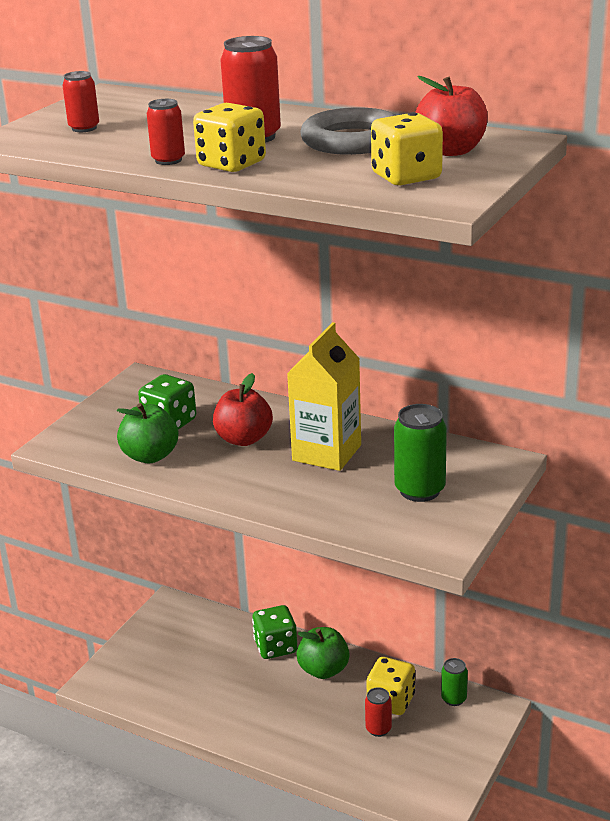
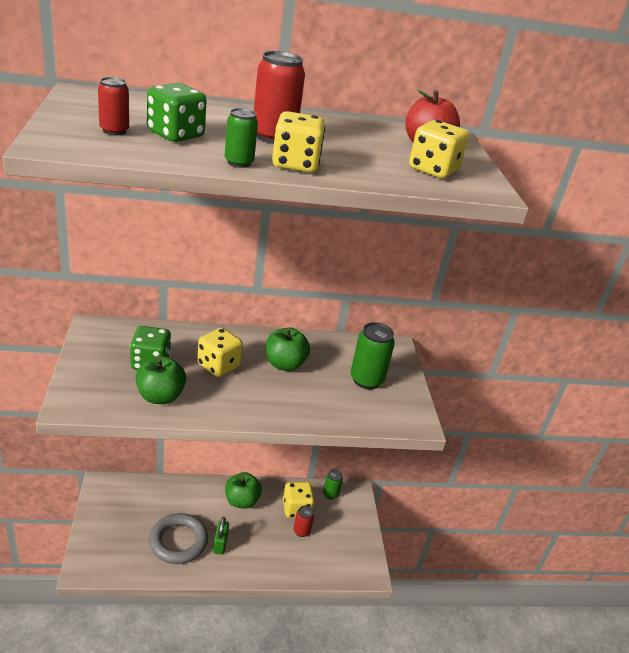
camera: 40 degrees left, 5 degrees up
(168, 160) = (239, 163): red can -> green can
(244, 439) = (218, 365): red apple -> yellow dice
(261, 709) = (220, 544): none -> green padlock
(275, 647) = (199, 494): green dice -> green dice (175, 135)
(327, 453) = (285, 364): yellow carton -> green apple
(352, 141) = (349, 138): grey ring -> grey ring (178, 541)

